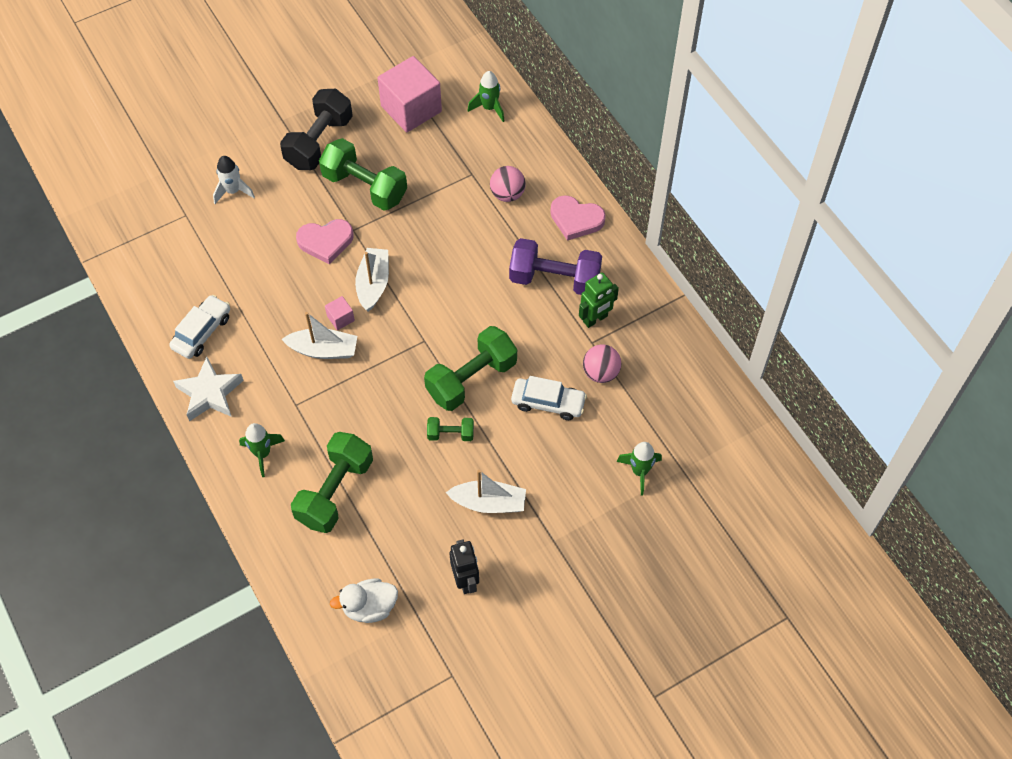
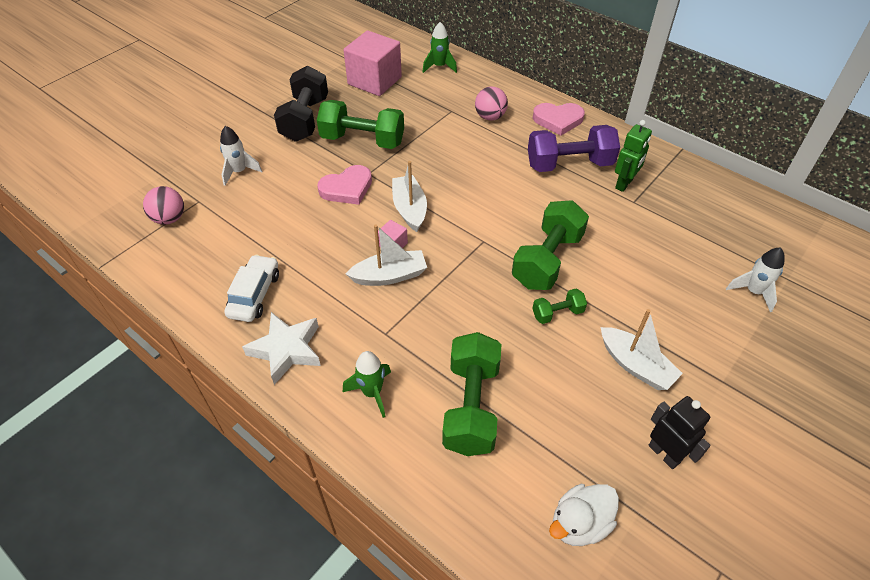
camera: 20 degrees left, 10 degrees down
(489, 503) = (635, 365): white boat -> white boat turned 60 degrees clockwise
(548, 403) = (630, 259): white car -> none
(600, 372) = (658, 222): pink ball -> pink ball (169, 219)
(639, 471) = (753, 292): green rocket -> white rocket

